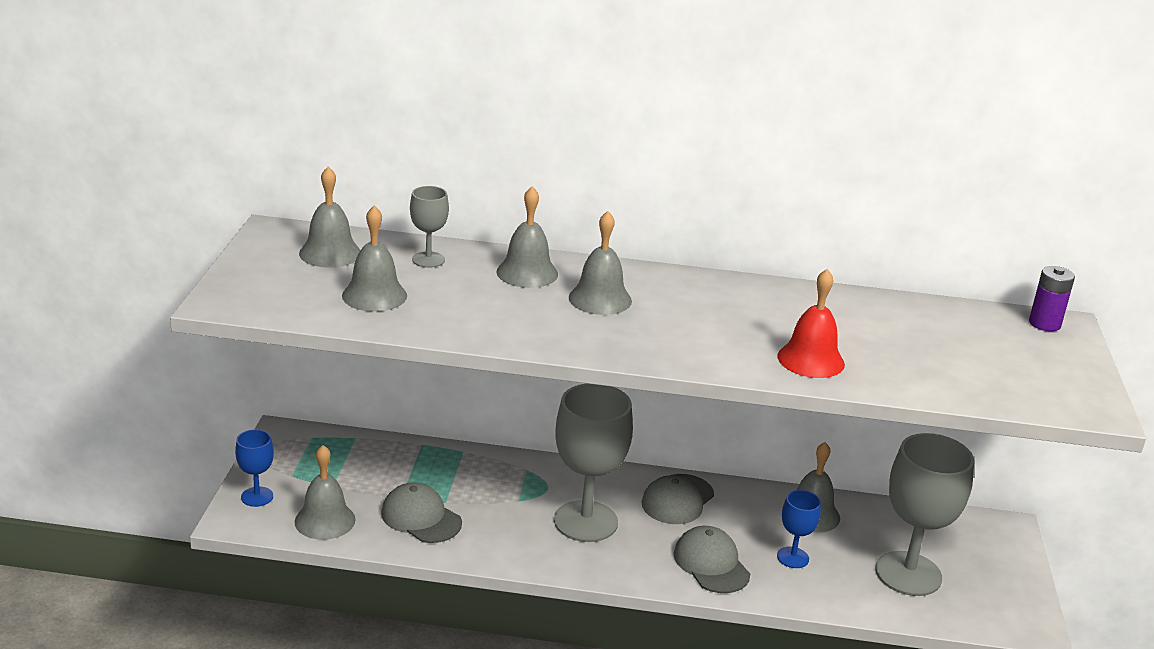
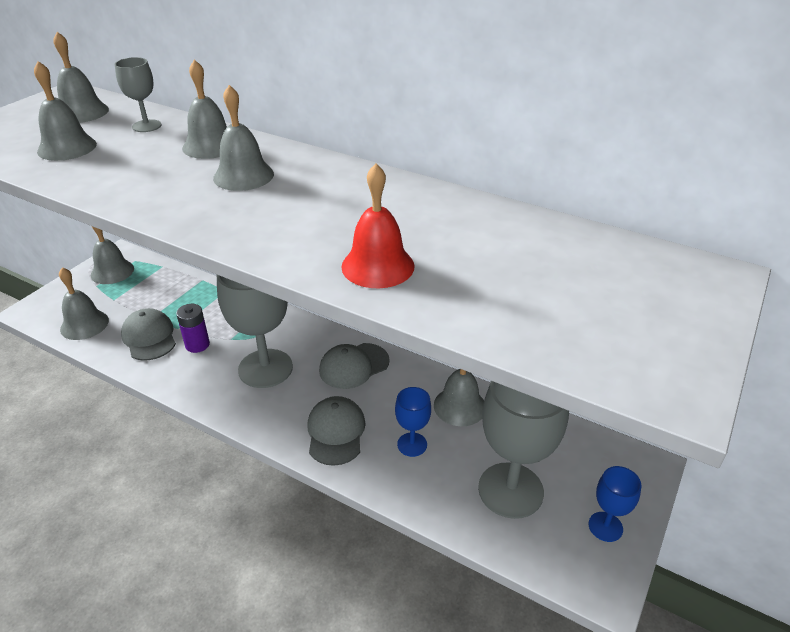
camera: 25 degrees right, 10 degrees up
(257, 497) = (59, 297): blue goblet -> blue goblet (605, 526)
(295, 455) = (112, 271): none -> grey bell
(1044, 324) = (694, 271): purple battery -> purple battery (197, 345)

